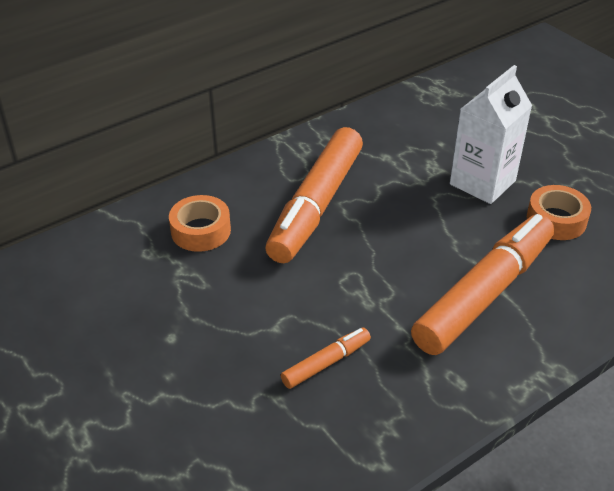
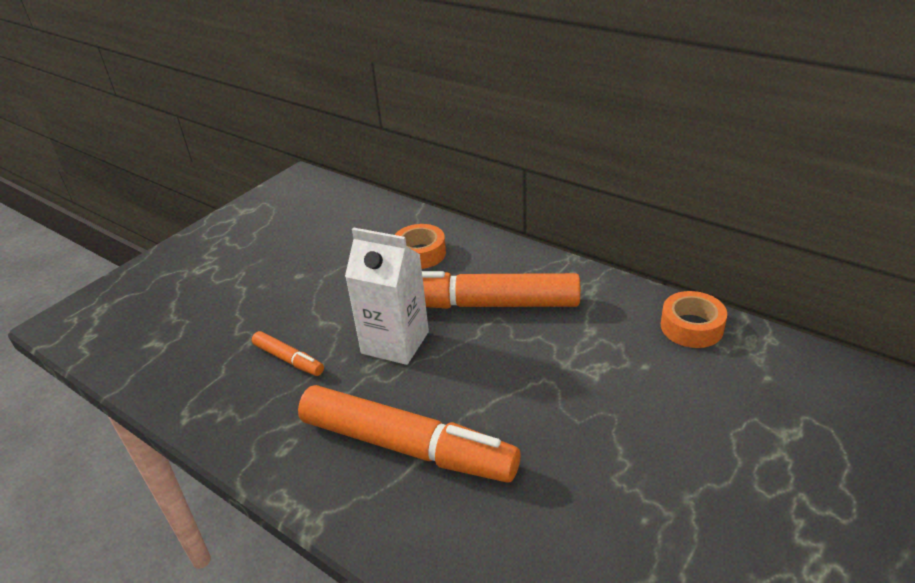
camera: 75 degrees right, 5 degrees down
(482, 182) = (593, 413): white carton -> white carton (395, 342)
(556, 220) = (561, 492): orange tape -> orange tape (691, 327)

